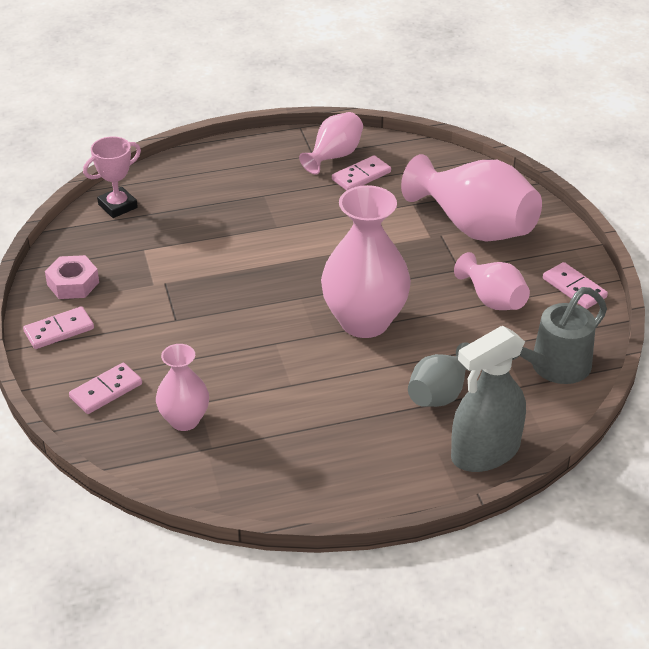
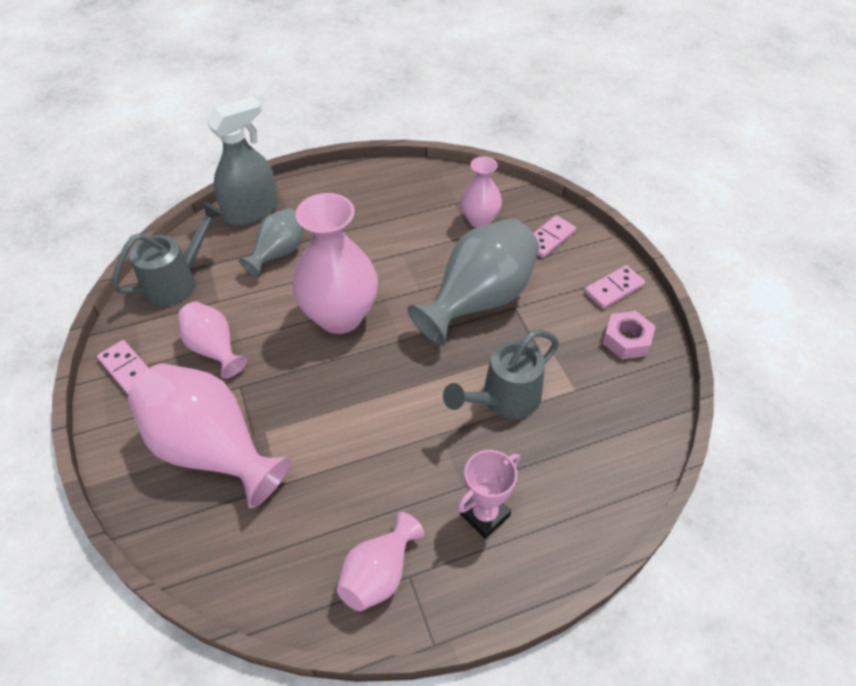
camera: 175 degrees right, 10 degrees up
(118, 206) = (629, 452): pink trophy -> pink trophy (484, 515)
(211, 245) = (504, 399): none -> grey watering can
(212, 328) = (478, 300): none -> grey vase
(361, 176) = (342, 533): pink domino -> none

